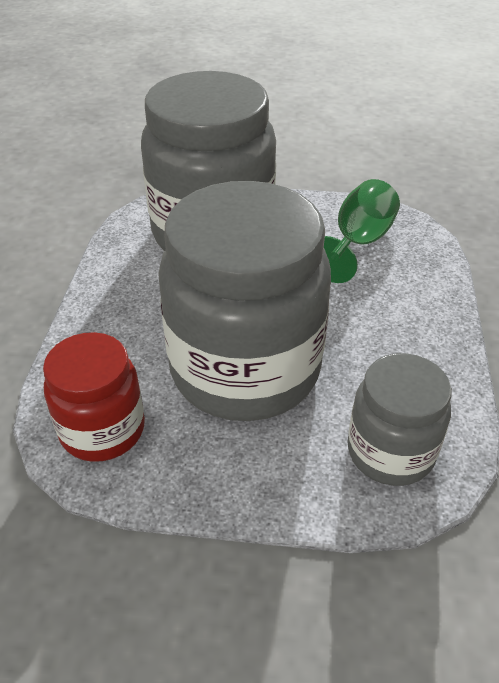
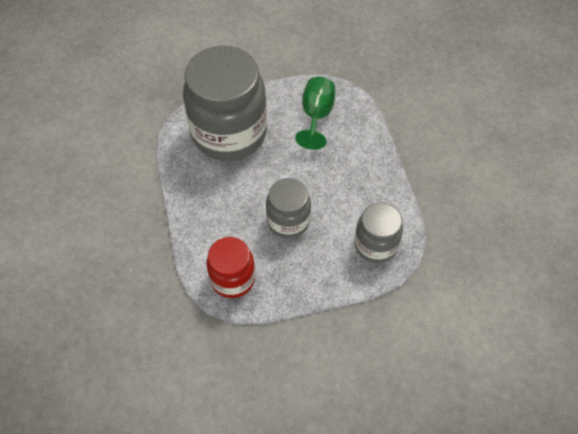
camera: 20 degrees left, 15 degrees up
(245, 369) = (288, 221): grey jar -> grey jar, size x0.53

